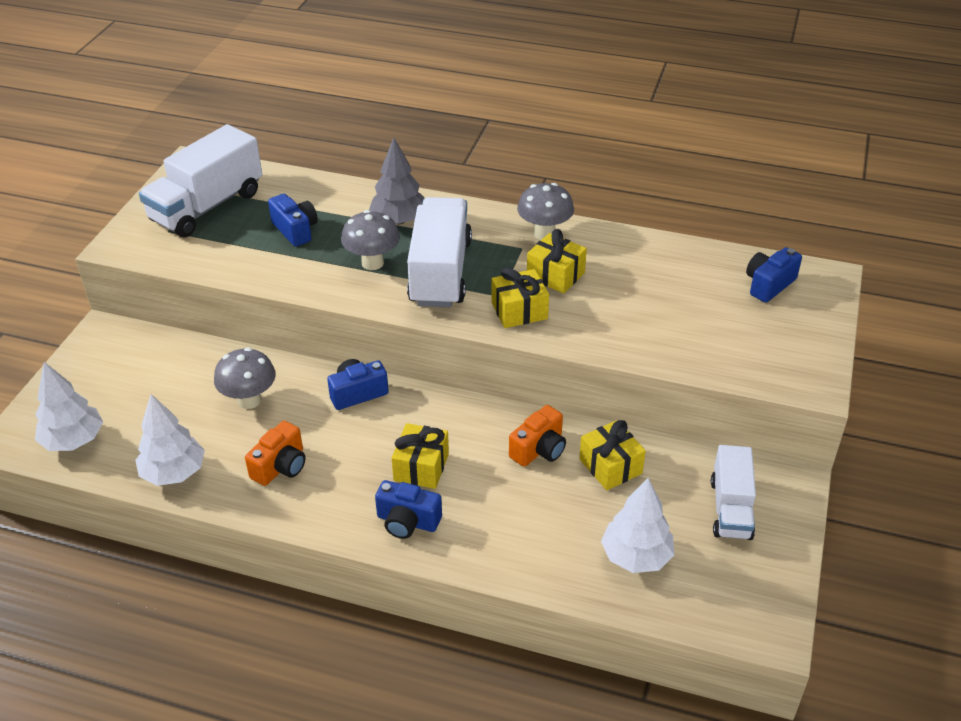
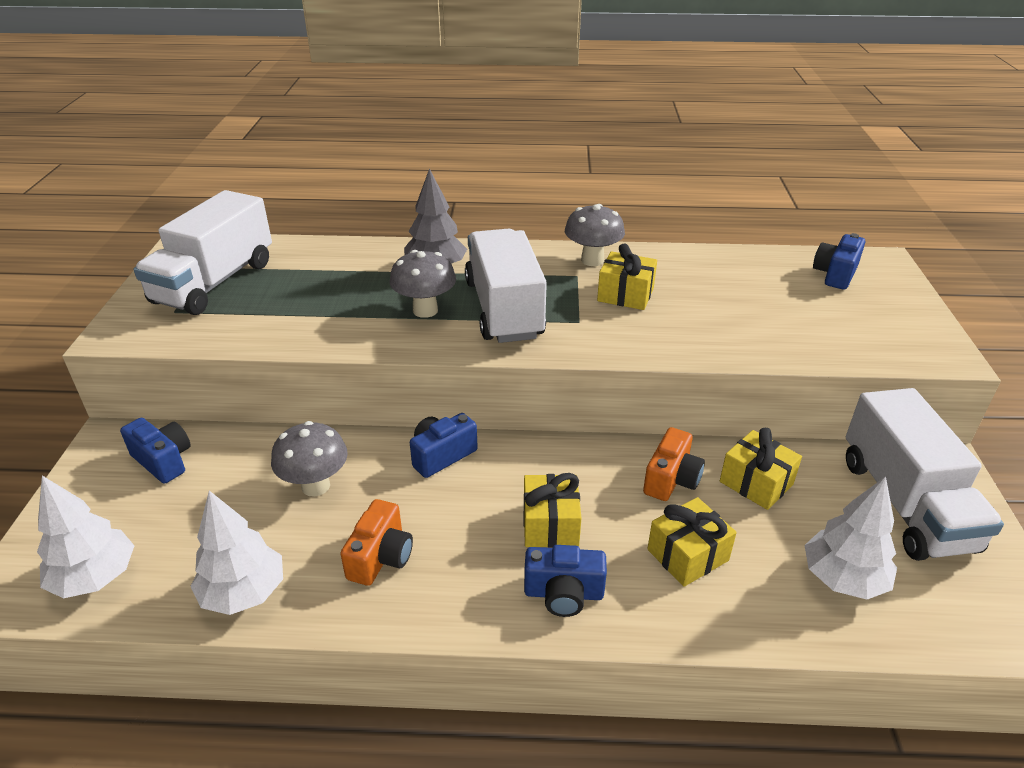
camera: 15 degrees left, 5 degrees down
(295, 230) = (325, 291): blue camera -> blue camera (163, 460)
(519, 311) = (607, 333): yellow gift -> yellow gift (687, 555)
(730, 509) = (905, 503): white truck -> white truck, size x1.61

